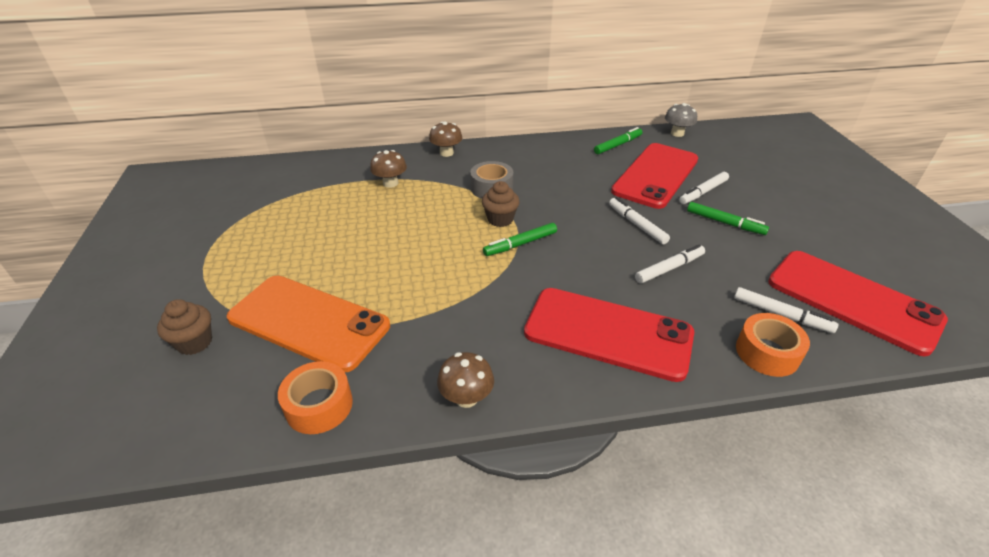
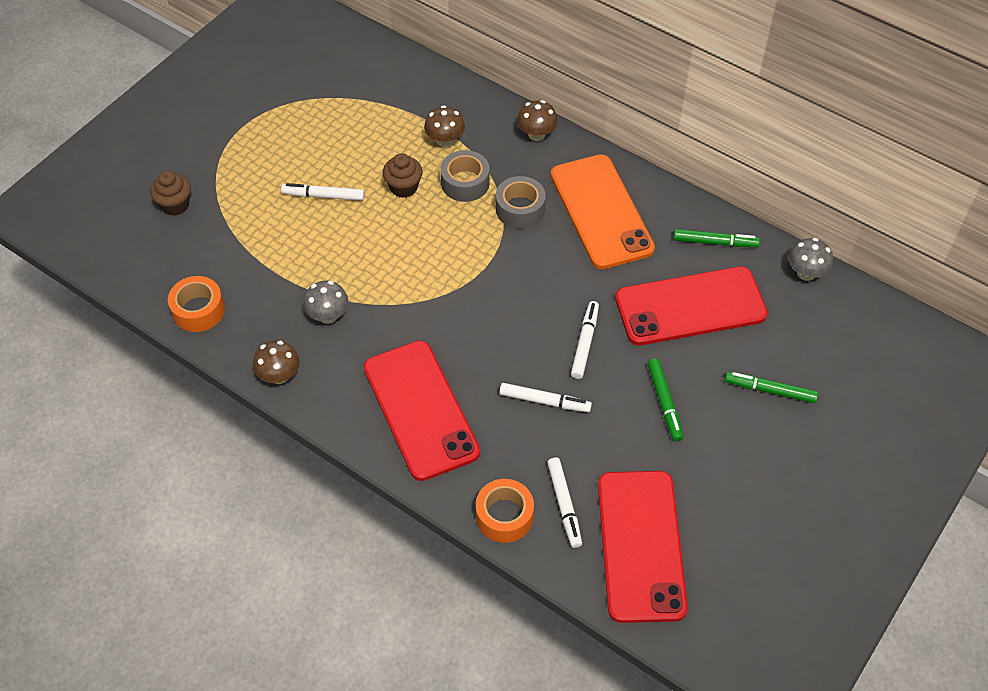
camera: 45 degrees right, 15 degrees up
(309, 322) = (250, 241): orange phone -> orange phone (601, 211)
(436, 195) = (465, 183): none -> grey tape
(448, 325) = (328, 315): none -> grey mushroom
(500, 219) = (482, 249): brown cupcake -> brown cupcake (403, 187)
(520, 244) = (464, 287): green marker -> green marker (770, 390)
(703, 192) = (702, 359): white marker -> white marker (323, 196)

